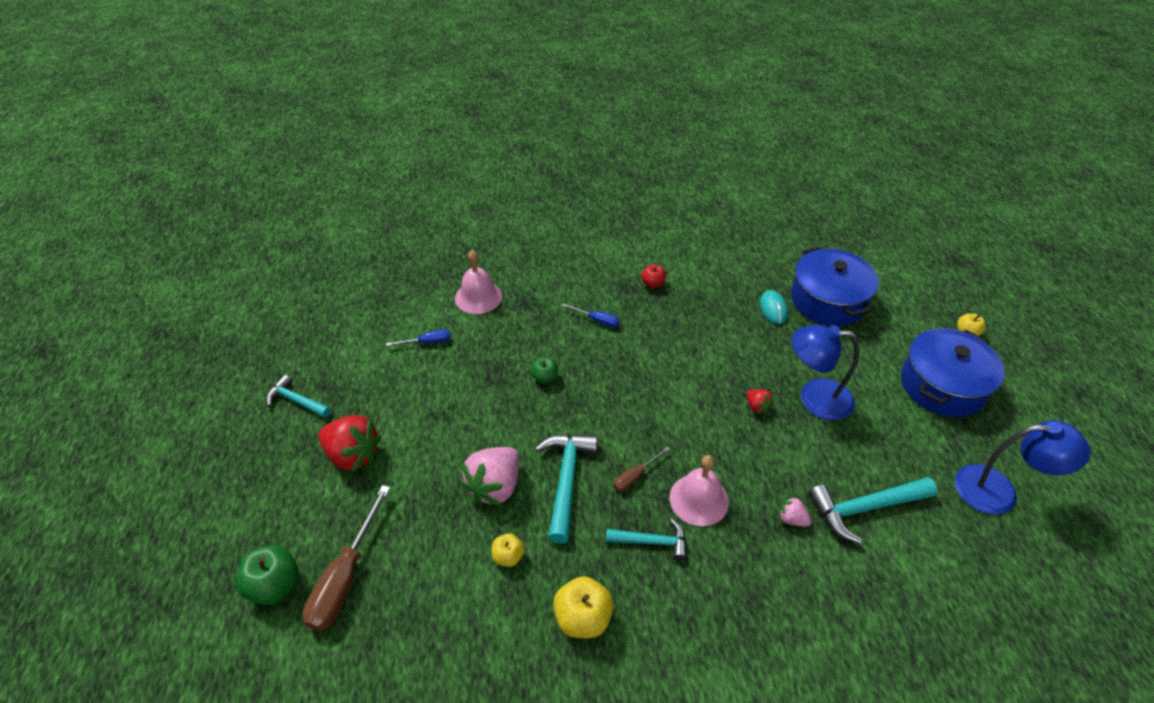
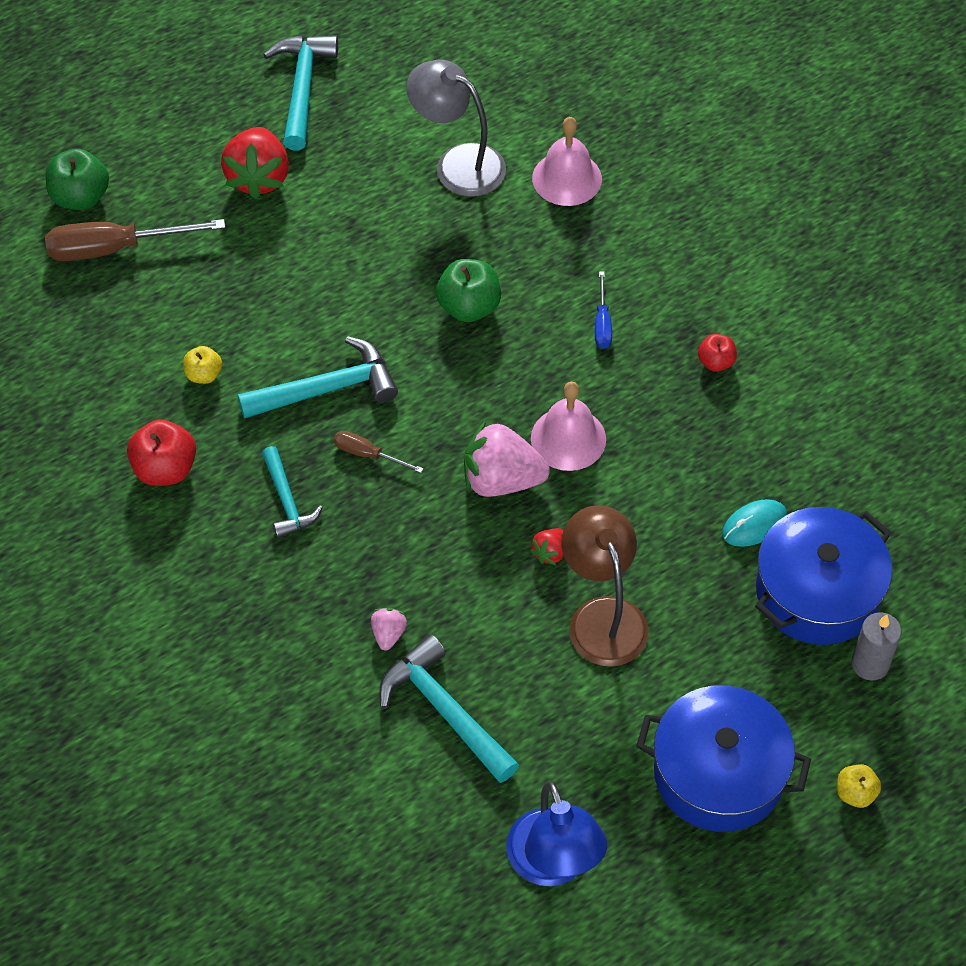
camera: 65 degrees right, 10 degrees up
(296, 401) = (302, 89): turquoise hammer -> turquoise hammer, size x1.58
(427, 342) = (458, 163): blue screwdriver -> grey lamp
(495, 486) = (284, 325): pink strawberry -> pink strawberry (501, 480)
(545, 378) = (469, 307): green apple -> green apple, size x1.70
(583, 618) = (165, 469): yellow apple -> red apple
(699, 499) = (368, 529): pink bell -> pink bell (568, 438)
(814, 398) = (602, 616): blue lamp -> brown lamp
(882, 297) = (870, 664): none -> grey candle

